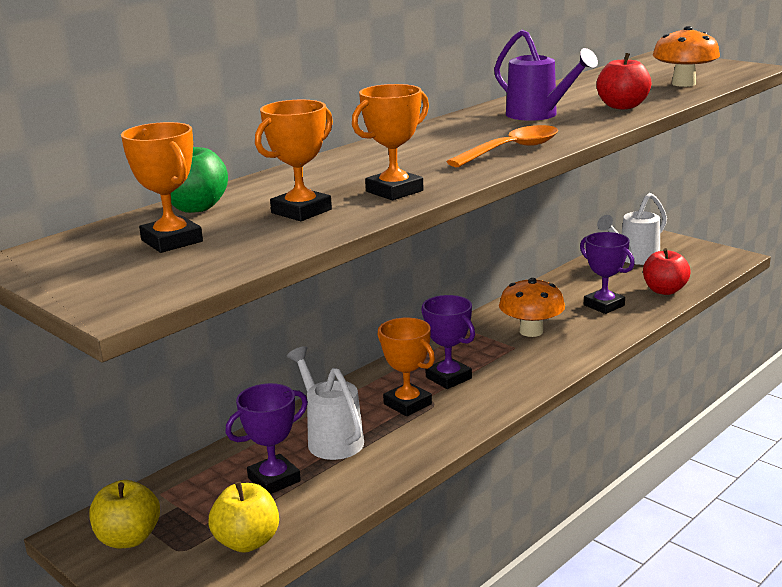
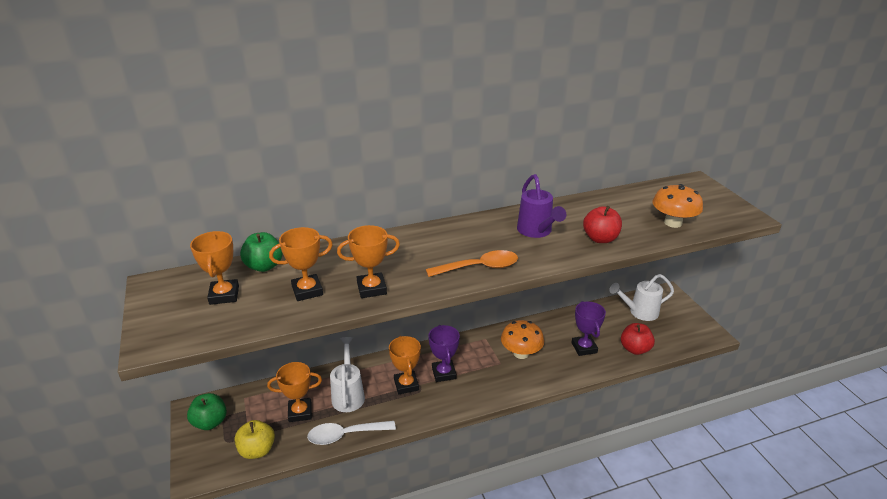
camera: 25 degrees right, 10 degrees up
(128, 538) = (210, 422): yellow apple -> green apple
(274, 480) = (300, 412): purple trophy -> orange trophy
(373, 480) = (345, 435): none -> white spoon

